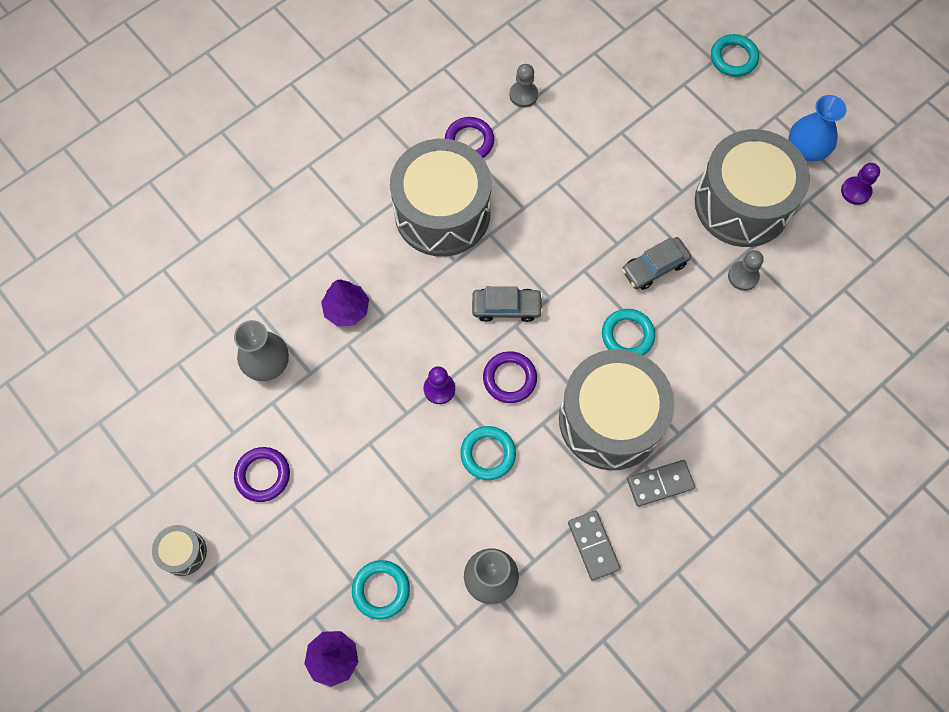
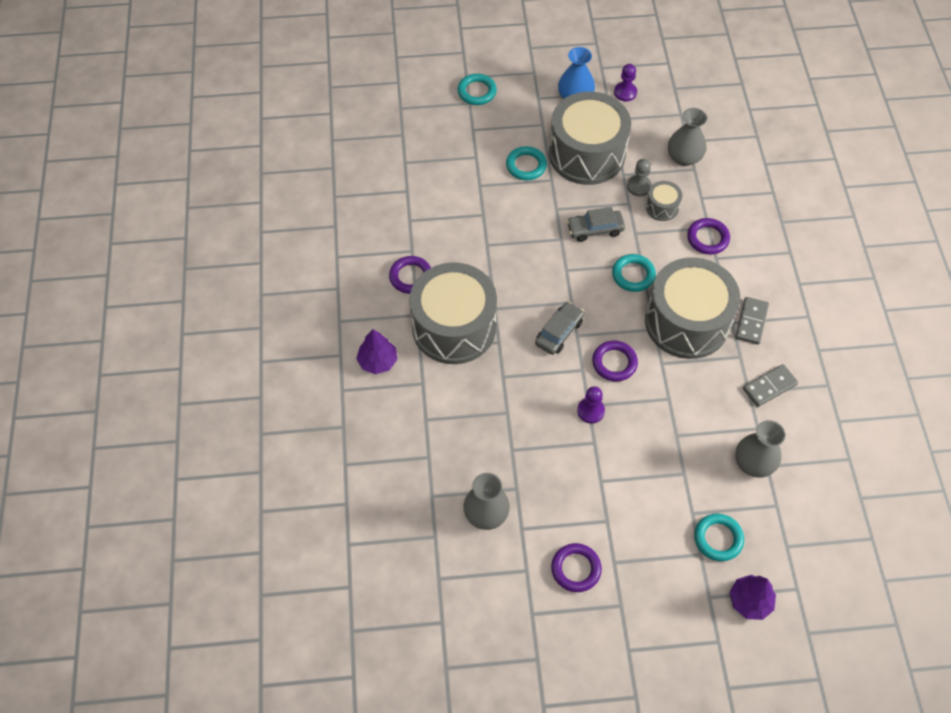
camera: 55 degrees left, 10 degrees down
(183, 552) = (600, 662): grey drum -> grey drum (662, 207)
(346, 309) = (483, 434): purple tree -> purple tree (378, 361)
(488, 454) = (661, 410): turquoise ring -> turquoise ring (526, 165)
(523, 95) = (401, 222): grey pawn -> none
(593, 545) = (769, 386): grey domino -> grey domino turned 45 degrees counterclockwise
(654, 267) = (595, 229): grey car -> grey car turned 75 degrees clockwise
(732, 381) = (707, 238): none -> purple ring
(819, 298) = (684, 157): none -> grey vase

